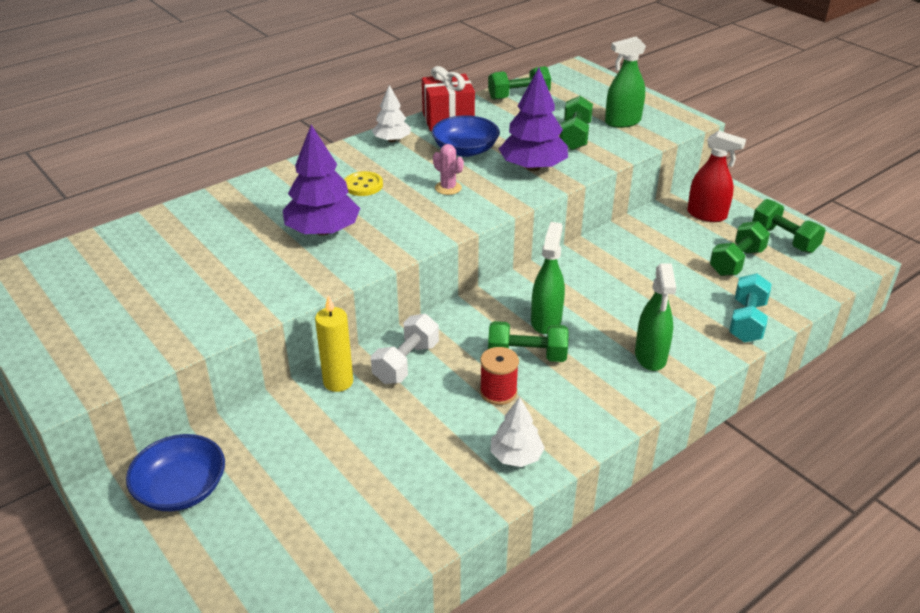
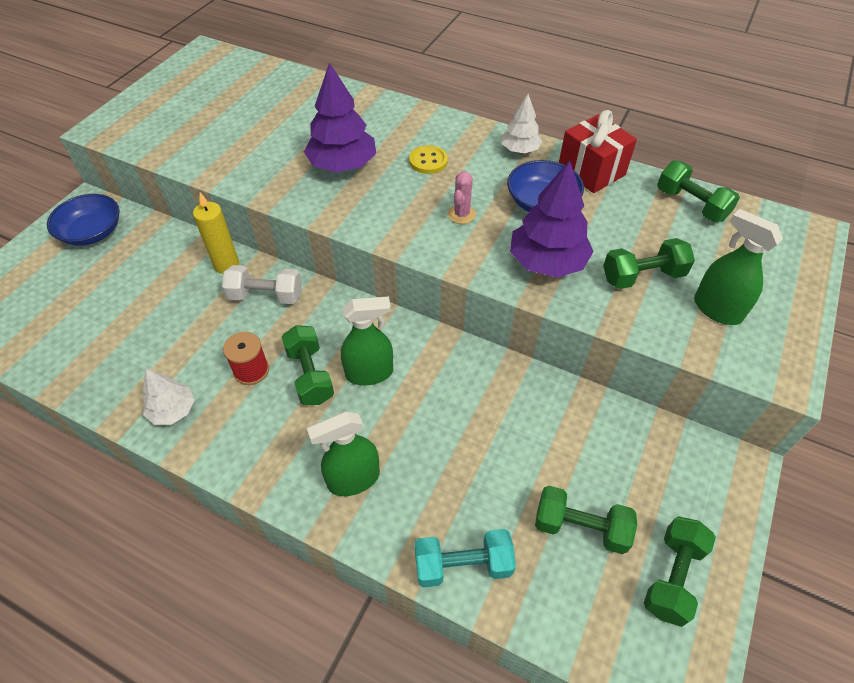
camera: 65 degrees right, 15 degrees up
(707, 215) = (663, 470): red spray bottle -> none

